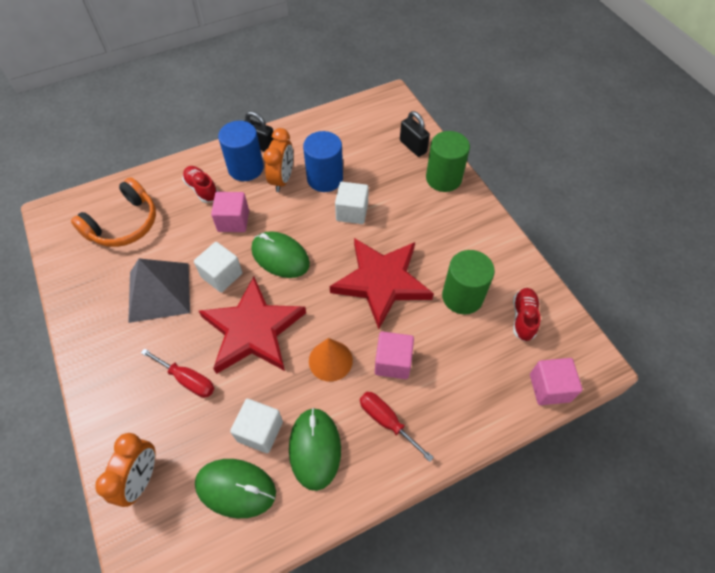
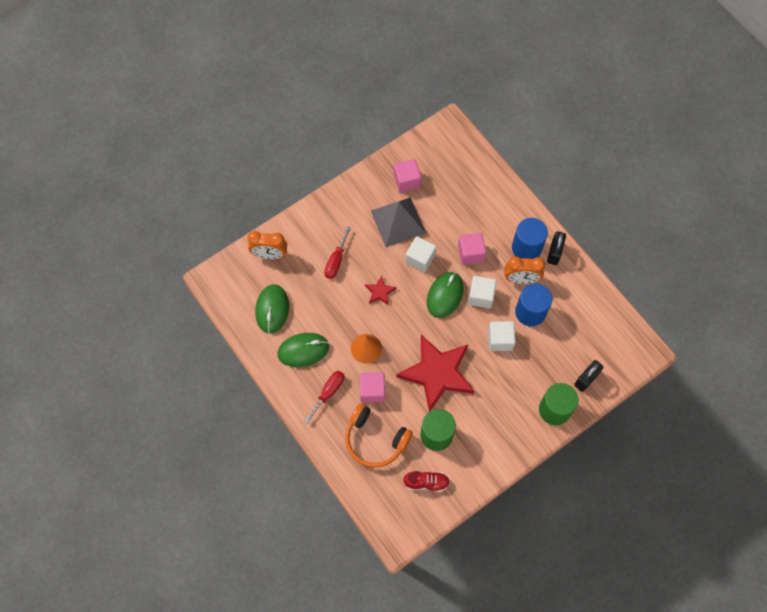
camera: 80 degrees right, 10 degrees up
(124, 224) = (450, 178): orange headphones -> orange headphones (375, 439)
(202, 189) = (496, 221): red shoe -> none
(253, 330) = (380, 292): red star -> red star, size x0.42
(260, 431) = (309, 314): white cube -> white cube (481, 296)
(549, 388) = (372, 502): pink cube -> pink cube (407, 181)

